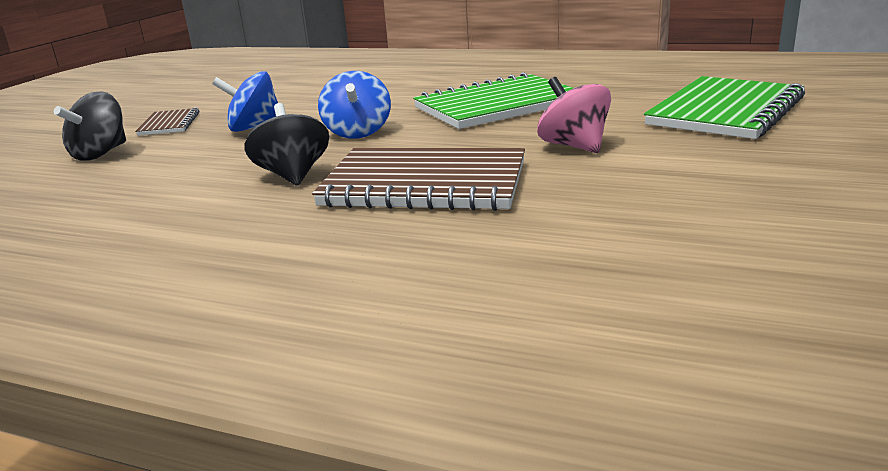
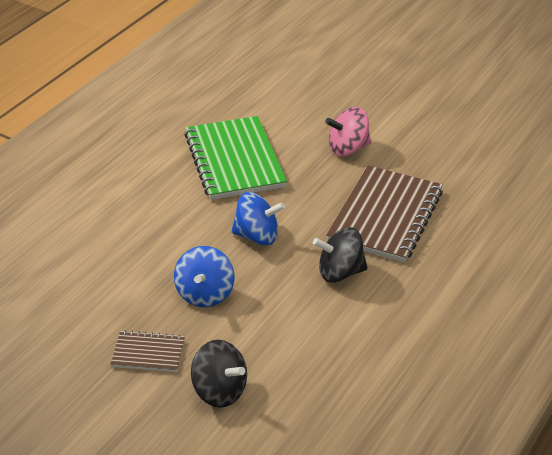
camera: 80 degrees left, 15 degrees up
(725, 111) = (316, 79): green notebook -> none

